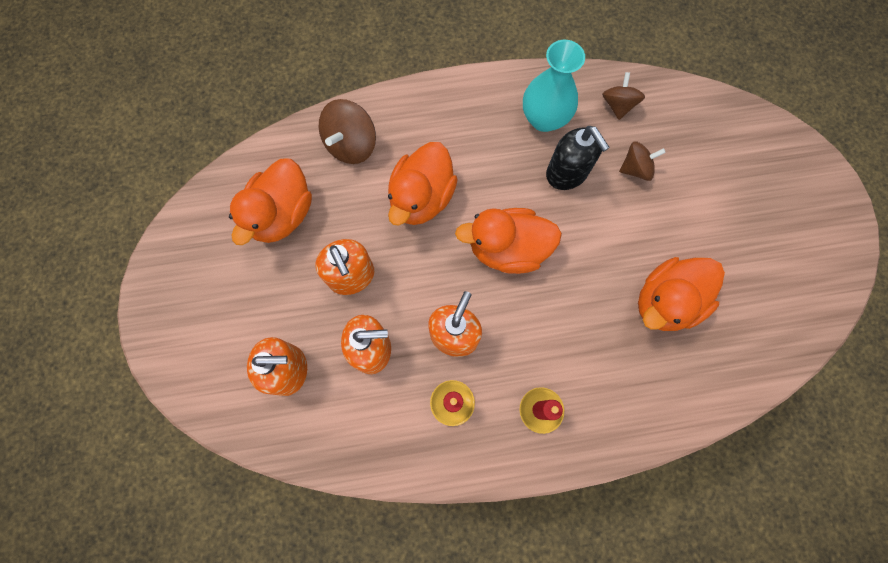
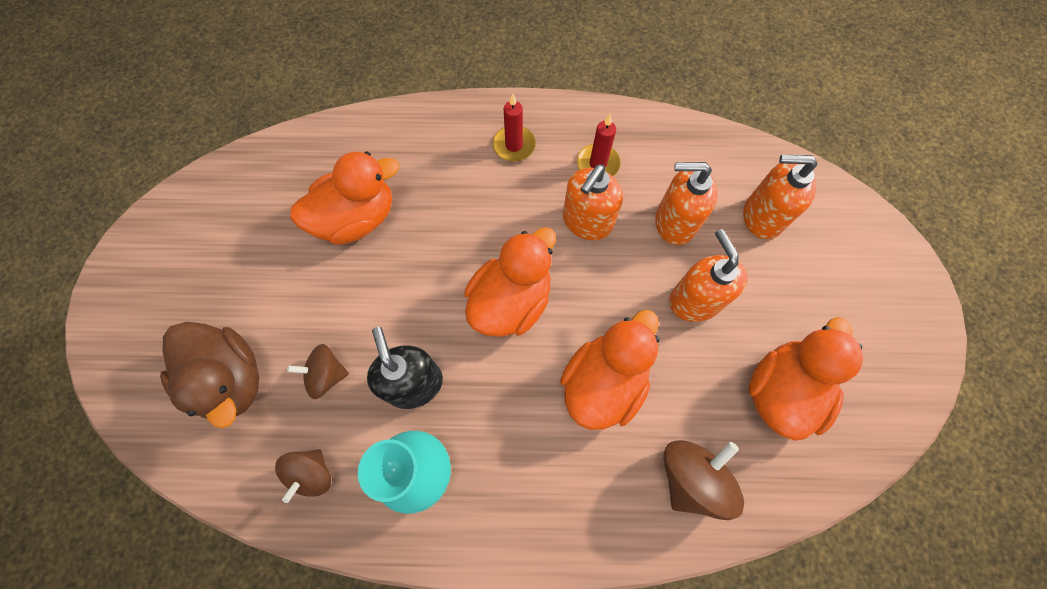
camera: 170 degrees left, 5 degrees down
(507, 249) = (511, 301): orange duck -> orange duck turned 60 degrees counterclockwise
(705, 154) = (231, 379): none -> brown duck

